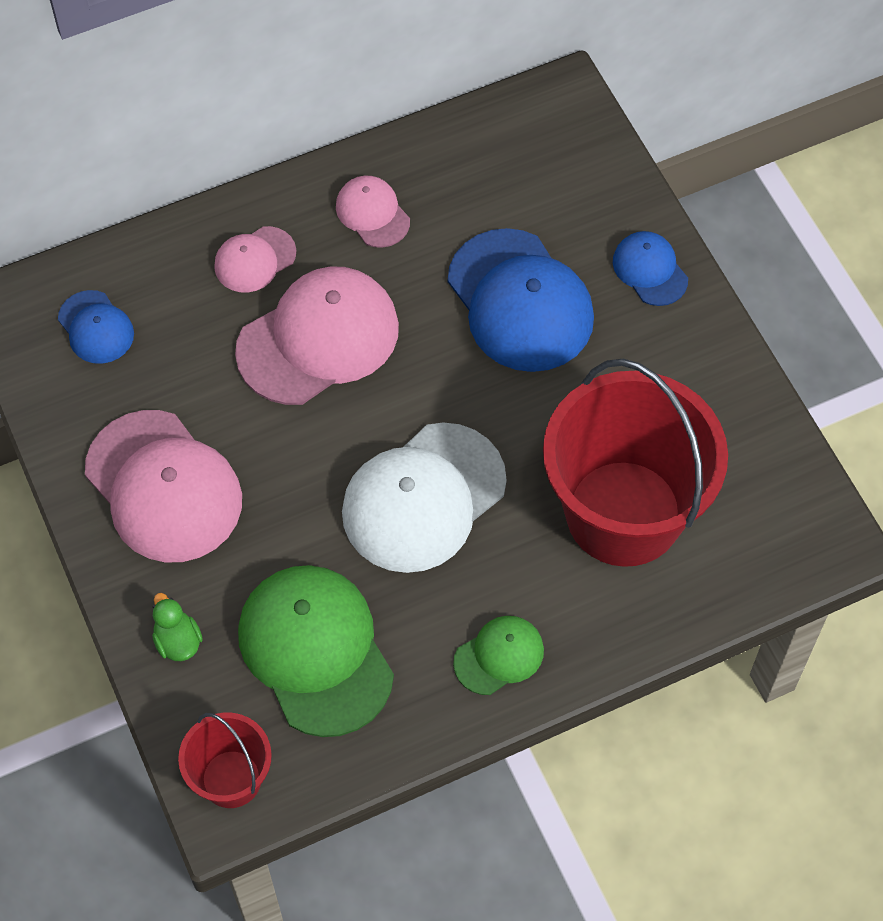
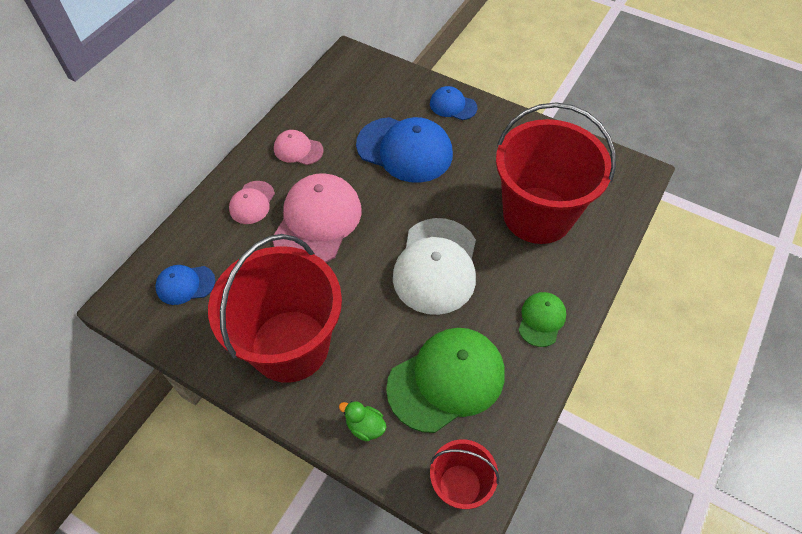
camera: 35 degrees left, 5 degrees down
(96, 327) = (185, 284): blue cap -> blue cap turned 150 degrees clockwise
(164, 487) = (290, 345): pink cap -> red bucket
(315, 651) = (446, 380): green cap -> green cap turned 120 degrees clockwise

